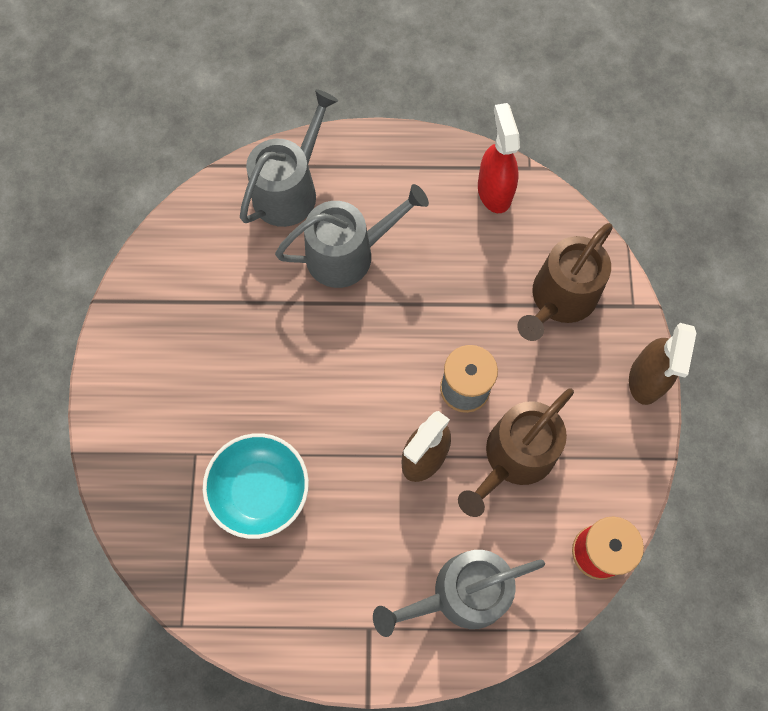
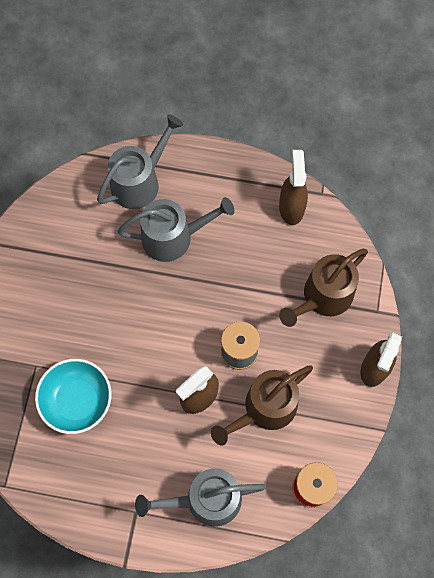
camera: 10 degrees right, 0 degrees up
(494, 191) = (291, 207): red spray bottle -> brown spray bottle

